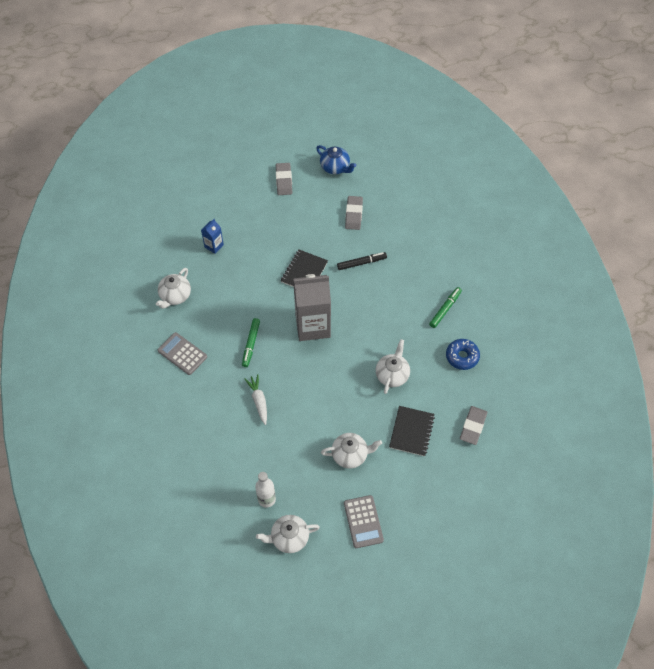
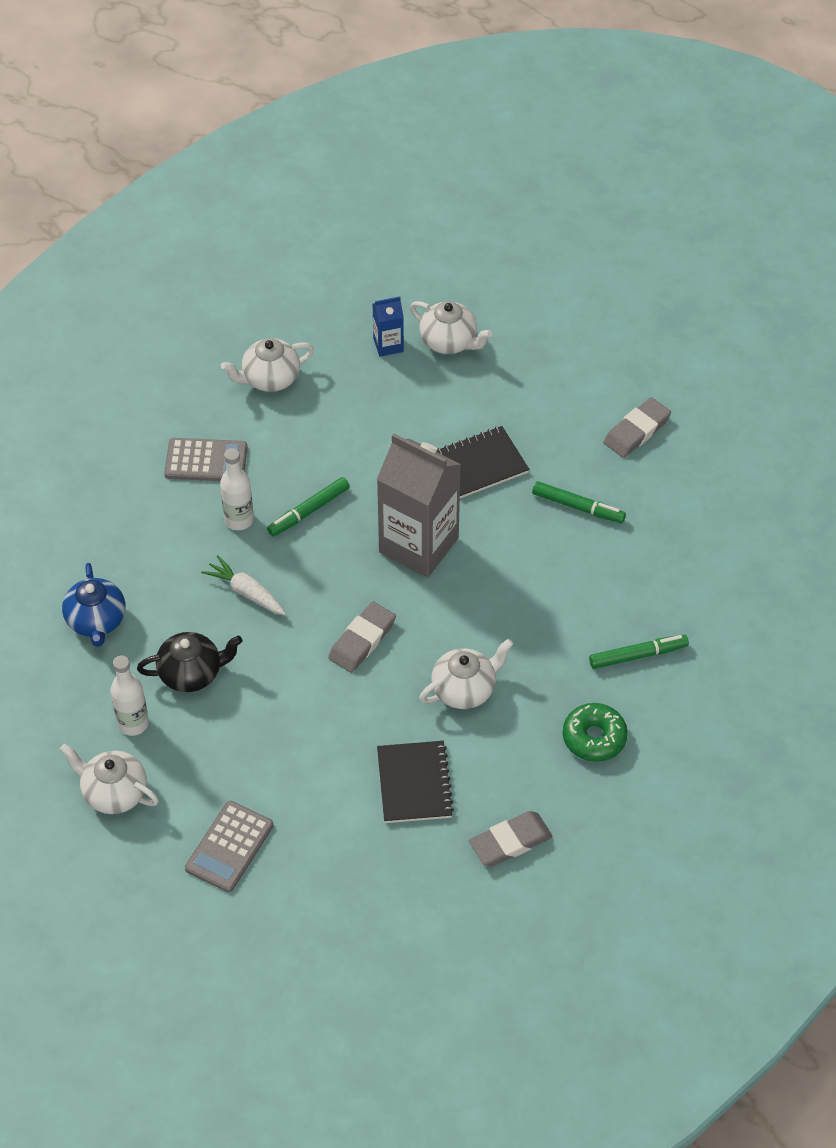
camera: 40 degrees right, 5 degrees down
(182, 354) = (206, 461): grey calculator -> grey calculator turned 105 degrees clockwise
(223, 370) = (239, 520): none -> white bottle
(258, 401) = (246, 592): white carrot -> white carrot turned 75 degrees counterclockwise
(270, 456) = (191, 673): none -> black teapot
(284, 180) = (580, 317): grey eraser -> grey eraser (362, 640)
(335, 167) = (677, 346): blue teapot -> blue teapot (96, 621)
(350, 455) = (298, 750): white teapot -> white teapot (449, 341)
(361, 263) = (578, 507): black marker -> green marker
(411, 431) = (414, 783): black notebook -> black notebook turned 60 degrees counterclockwise
(462, 357) = (594, 738): blue donut -> green donut

